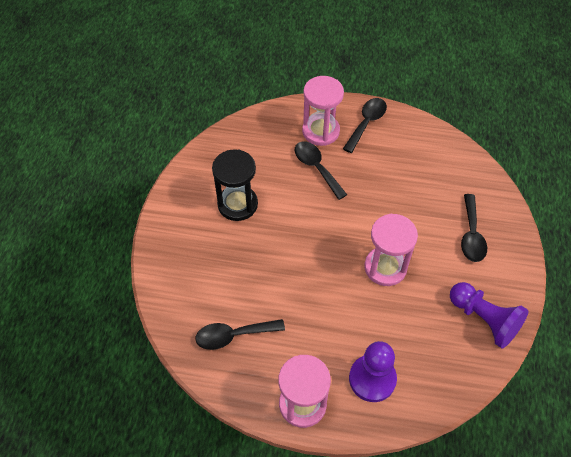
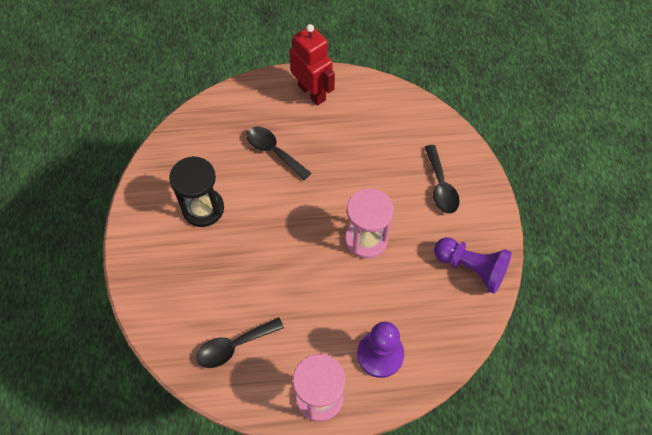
camera: 15 degrees left, 5 degrees up
(320, 131) = (268, 111): pink hourglass -> none
(366, 123) = (312, 92): black spoon -> red robot

